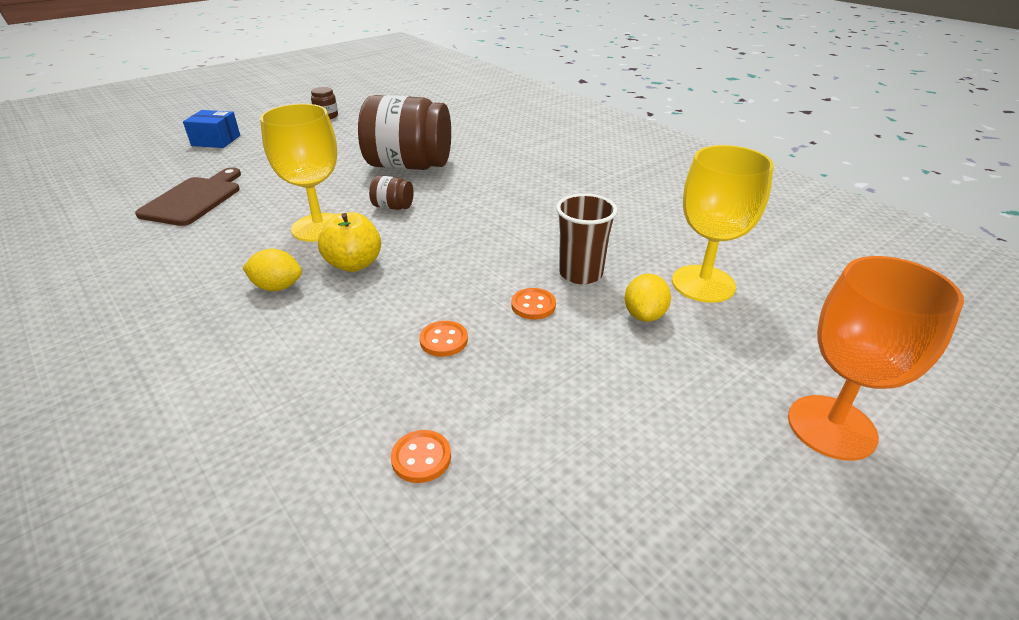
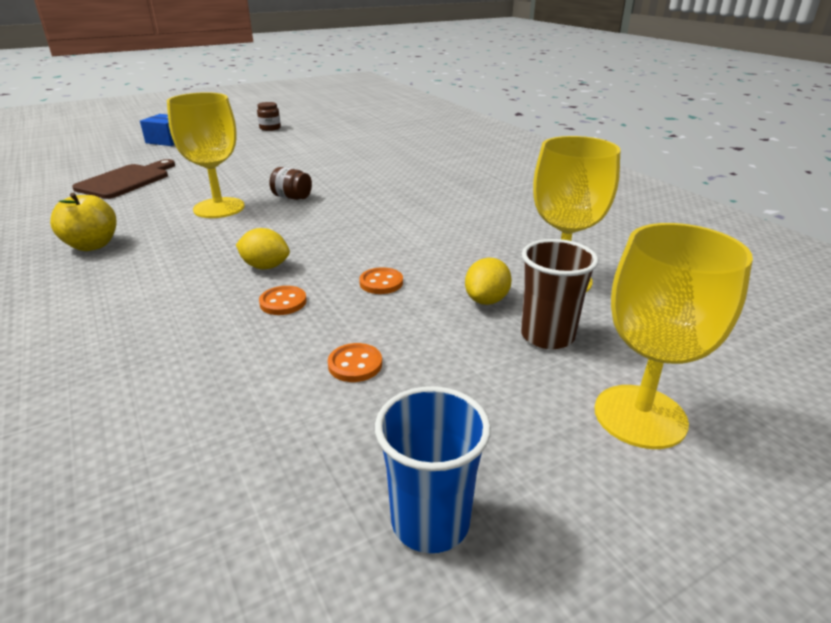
camera: 10 degrees right, 5 degrees down
(277, 287) = (159, 249): yellow lemon -> yellow lemon (265, 267)
(354, 264) = (234, 237): yellow apple -> yellow apple (92, 245)
(409, 166) = (323, 168): brown jar -> none
(421, 458) = (212, 393): orange button -> orange button (355, 364)
(580, 273) = (440, 261): brown cup -> brown cup (547, 336)
(693, 567) = (430, 521): none -> blue cup
(831, 427) = (640, 416): orange goblet -> yellow goblet

